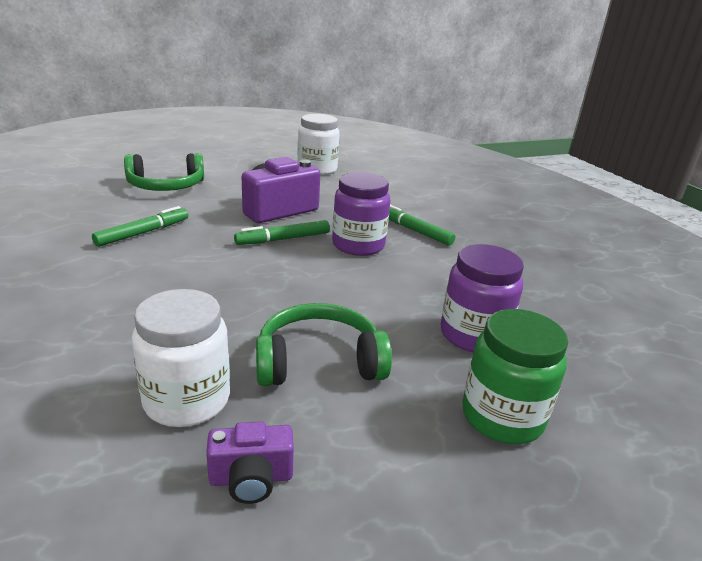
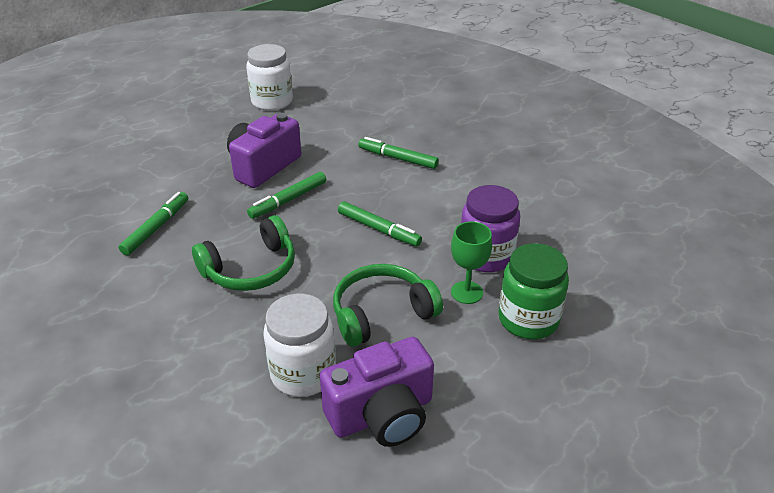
camera: 15 degrees left, 10 degrees up
(166, 186) = (136, 163): green headphones -> green headphones (251, 269)
(251, 478) = (382, 414): purple camera -> purple camera, size x1.84
(358, 245) = (357, 189): purple jar -> none
(361, 282) = (378, 229): none -> green marker
(433, 366) = (467, 292): none -> green goblet

